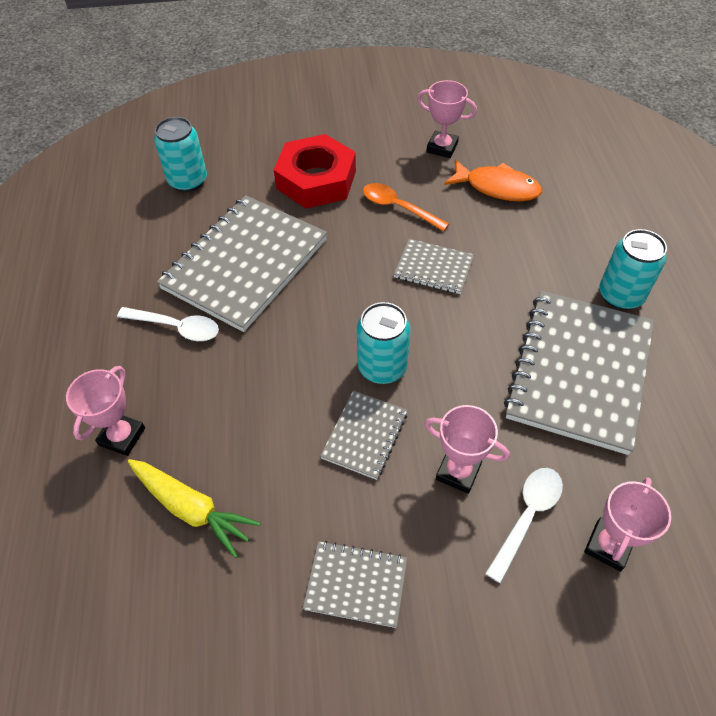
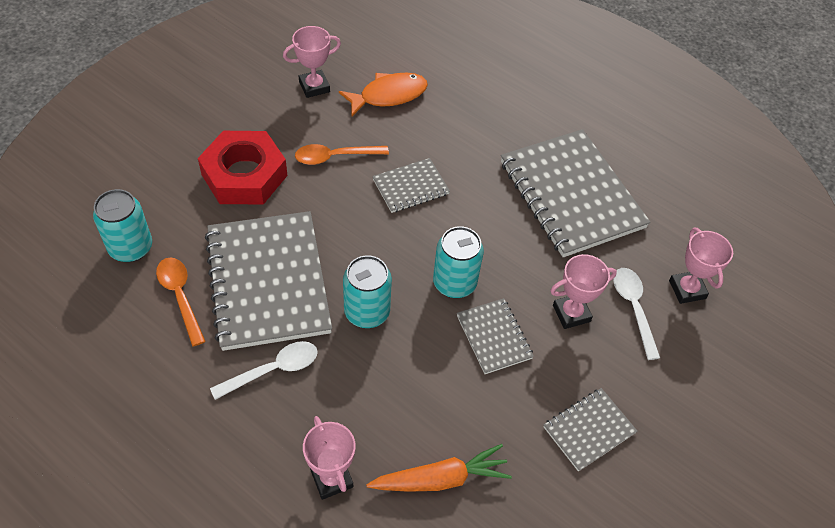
camera: 50 degrees left, 0 degrees up
(179, 234) = (180, 297): none -> orange spoon
(192, 508) = (440, 479): yellow carrot -> orange carrot
(620, 295) = (544, 125): turquoise can -> turquoise can (367, 312)

